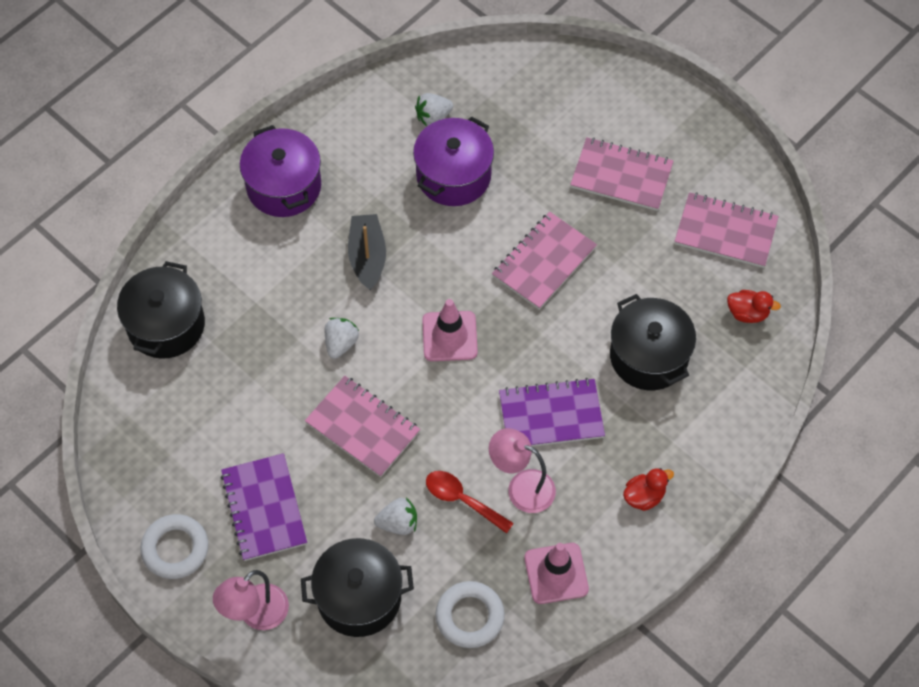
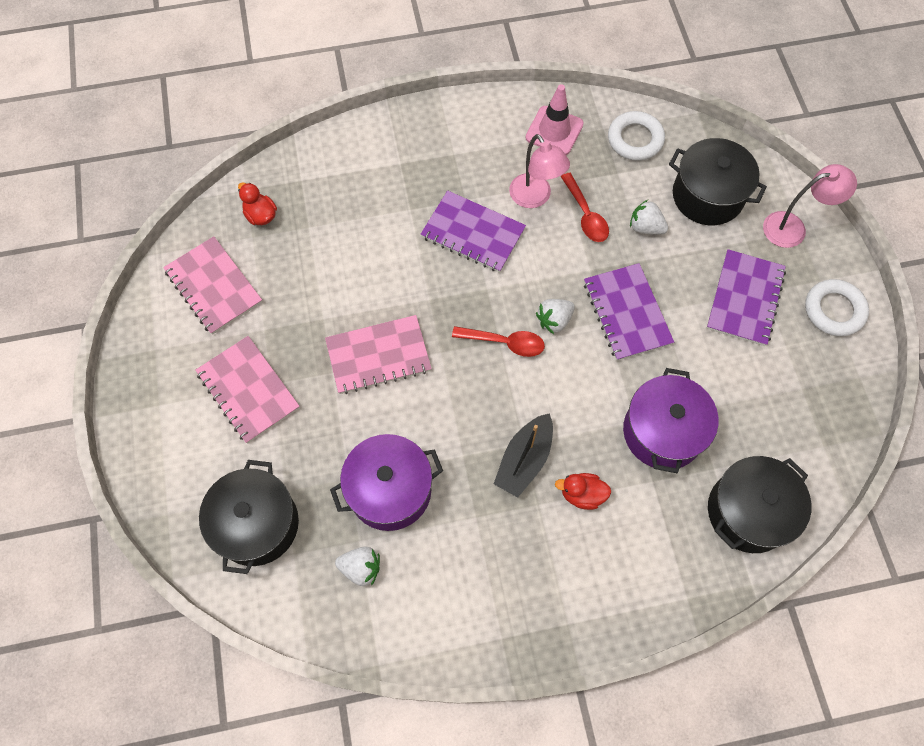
camera: 145 degrees left, 5 degrees up
(284, 186) = (555, 588): purple pot -> purple pot (662, 432)
(341, 343) = (600, 394): white strawberry -> white strawberry (554, 320)
(363, 427) = (626, 313): pink notebook -> purple notebook
(449, 336) = (504, 343): pink traffic cone -> red spoon
(644, 496) = (452, 141): red duck -> red duck (582, 494)
(649, 356) = (363, 230): black pot -> black pot (257, 524)

